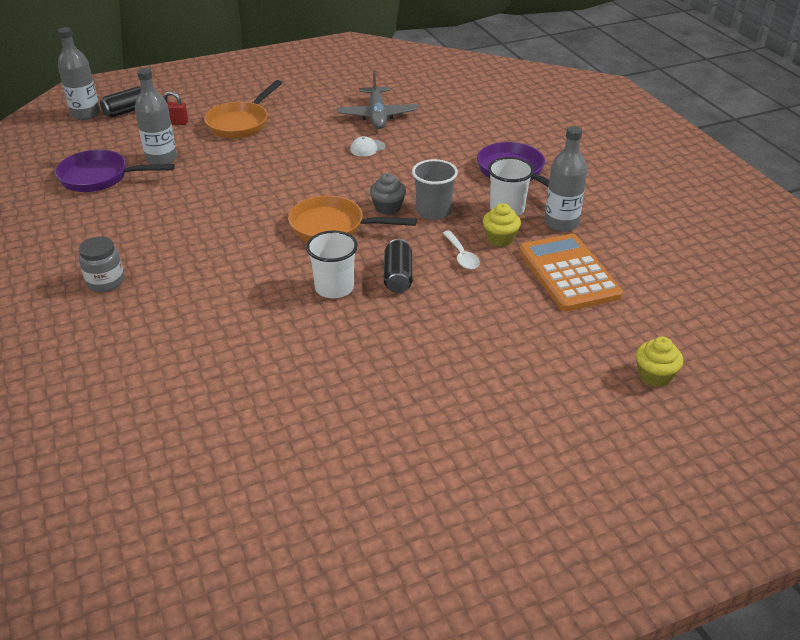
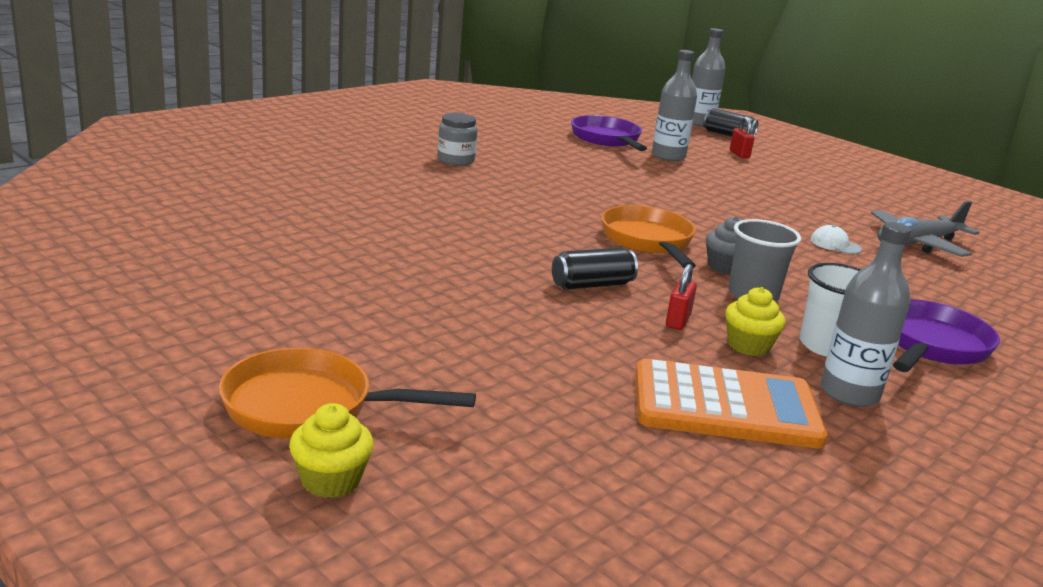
camera: 65 degrees right, 15 degrees down
(241, 123) = (783, 179): orange pan -> orange pan (309, 407)
(334, 288) = (536, 253): white cup -> none
(461, 256) = (678, 321): white spoon -> red padlock
(568, 273) = (725, 406): orange calculator -> orange calculator turned 45 degrees clockwise
(654, 376) = (533, 502): yellow cupcake -> yellow cupcake (331, 480)

